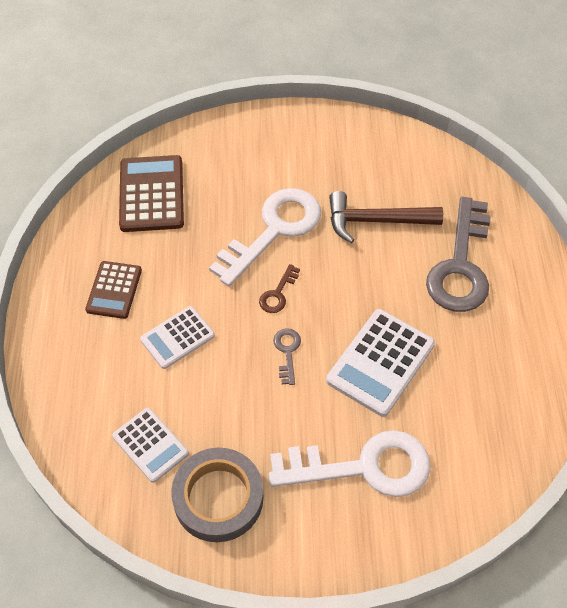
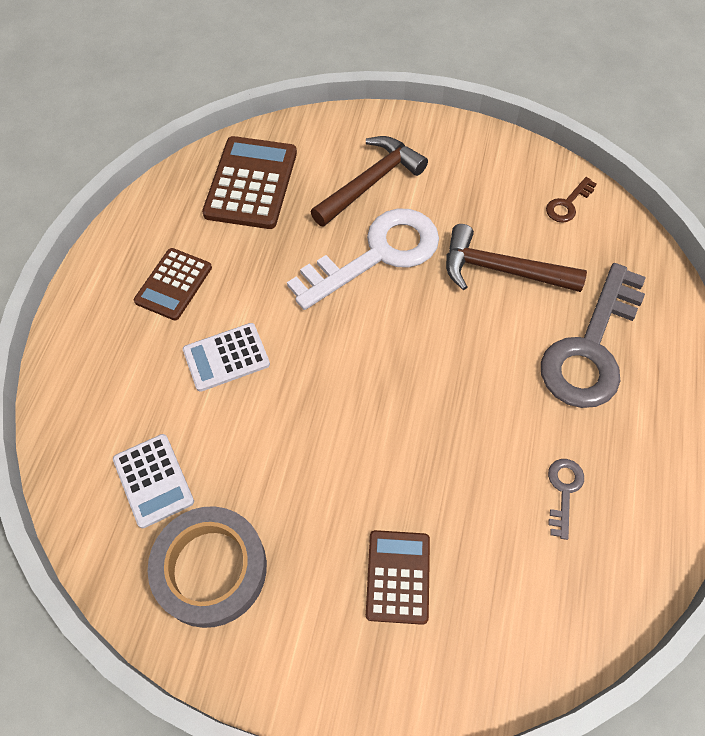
camera: 15 degrees right, 5 degrees up
(251, 173) = (370, 182): none -> brown hammer
(278, 293) = (358, 331): brown key -> brown key (567, 204)
(287, 352) = (348, 405): grey key -> grey key (563, 491)
(363, 467) = (398, 576): white key -> brown calculator
(380, 362) = (457, 447): white calculator -> none

